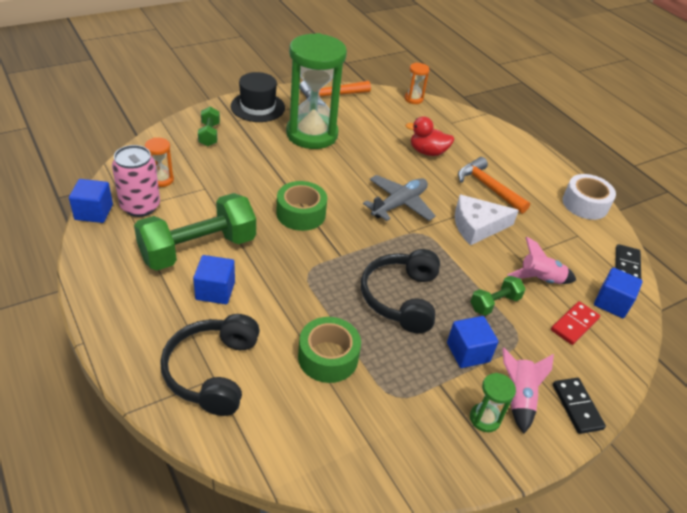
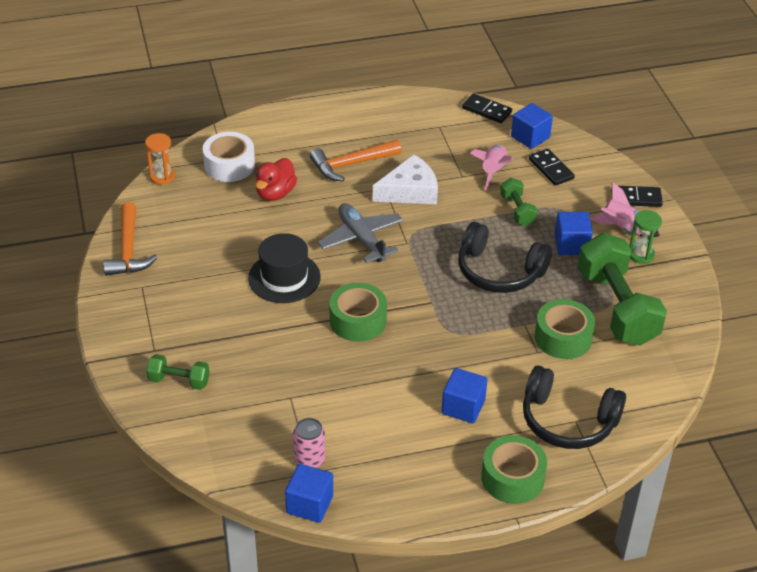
camera: 70 degrees left, 0 degrees up
(132, 335) = (512, 478): none -> green tape
(140, 206) = (309, 460): pink can -> pink can, size x0.64
(161, 180) = (262, 436): orange hourglass -> none
(198, 249) = (397, 414): green dumbbell -> green dumbbell (617, 307)
(257, 107) = (129, 325): black hat -> black hat (284, 277)
(312, 134) = (209, 284): green hourglass -> none
(477, 226) = (410, 191): white cheese -> white cheese turned 120 degrees counterclockwise
(574, 324) = (551, 169): red domino -> black domino
(585, 204) = (395, 105): white tape -> white tape (229, 165)

